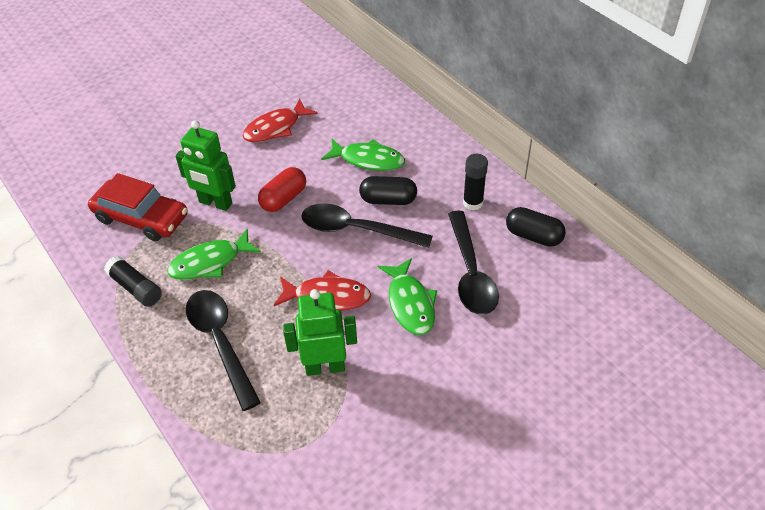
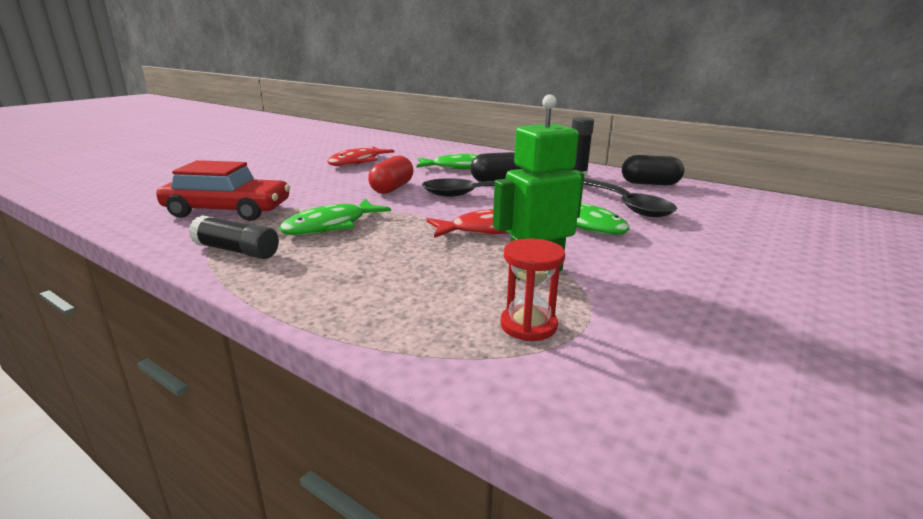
camera: 20 degrees left, 25 degrees down
(215, 203) = (316, 196): green robot -> none
(220, 342) = (381, 273): black spoon -> none
(283, 427) = (528, 325): none -> red hourglass

